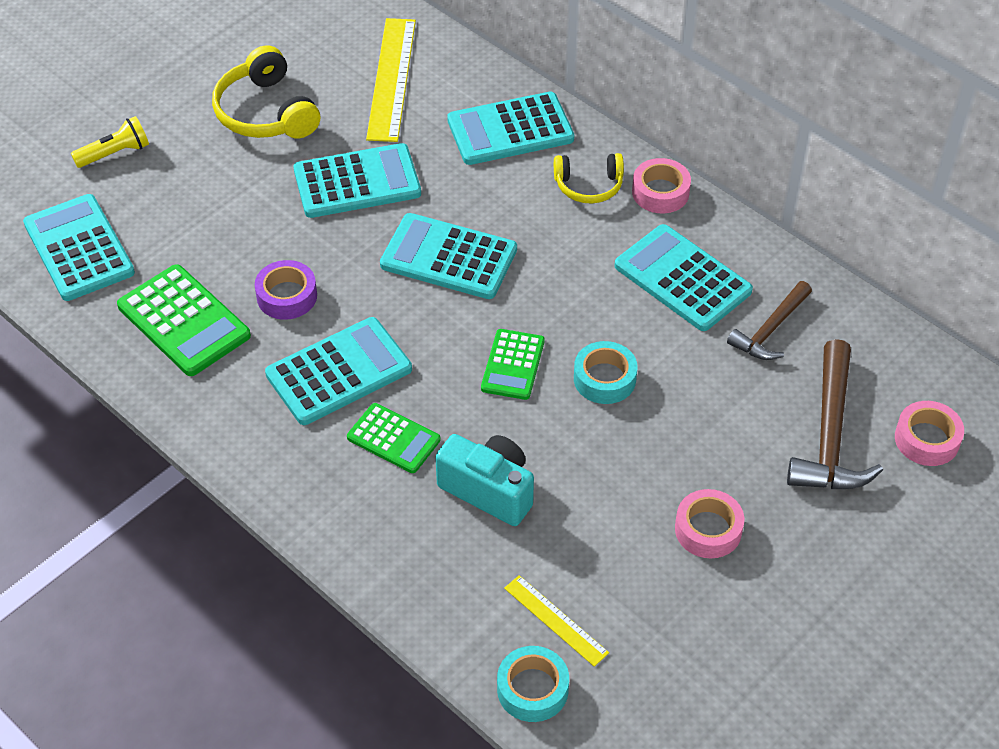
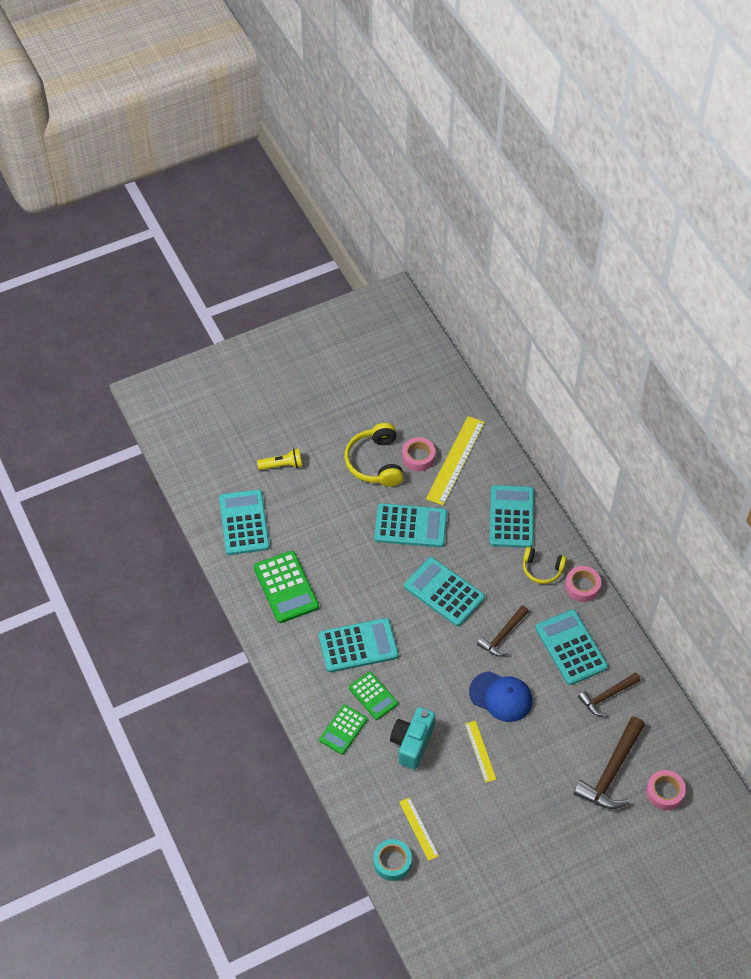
camera: 20 degrees right, 5 degrees up
(287, 296) = (346, 589): purple tape -> none
(489, 490) = (412, 743): turquoise camera -> turquoise camera turned 120 degrees counterclockwise
(510, 130) = (511, 517): turquoise calculator -> turquoise calculator turned 90 degrees clockwise
(513, 365) = (454, 672): green calculator -> green calculator (343, 729)
(569, 292) = (503, 635): none -> brown hammer
(604, 379) = (501, 697): turquoise tape -> blue cap
(607, 468) = (480, 751): none -> yellow ruler
(708, 529) = (520, 805): pink tape -> pink tape (418, 457)

